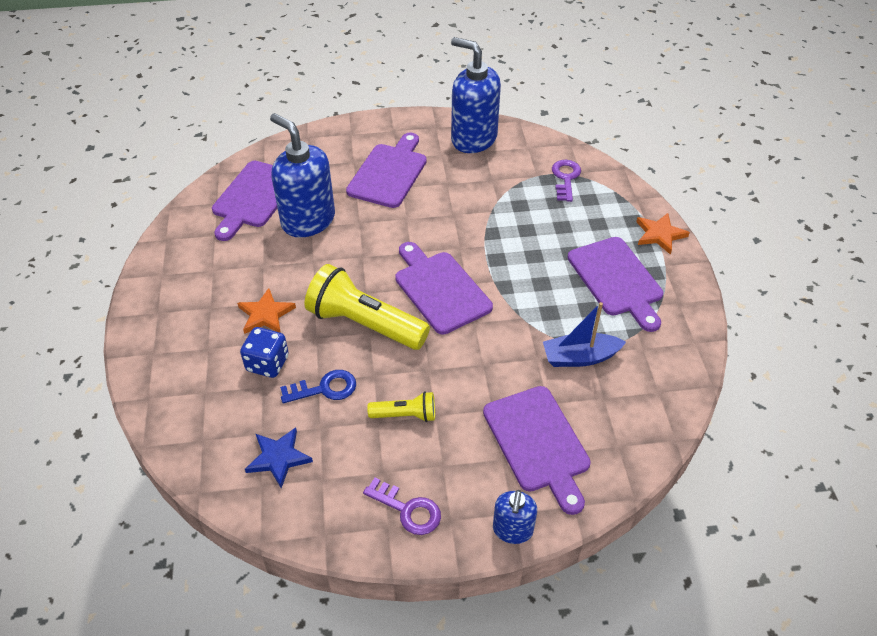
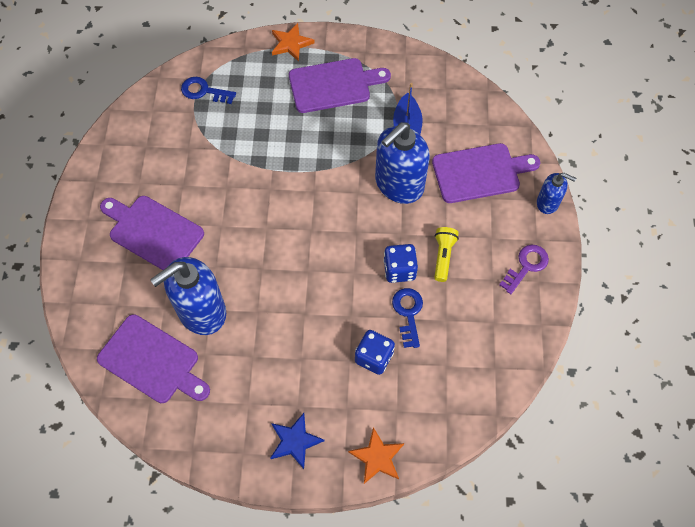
camera: 80 degrees left, 15 degrees up
(266, 314) = (316, 356): orange star -> orange star (377, 457)
(278, 458) = (471, 353): blue star -> blue star (295, 441)
(365, 324) = (344, 275): yellow flashlight -> none
(380, 373) = (399, 270): none -> blue dice
(440, 289) = (316, 212): purple cutting board -> none
(473, 139) = (125, 152): blue soap dispenser -> blue soap dispenser (399, 184)
(566, 178) = (204, 91): purple key -> blue key

